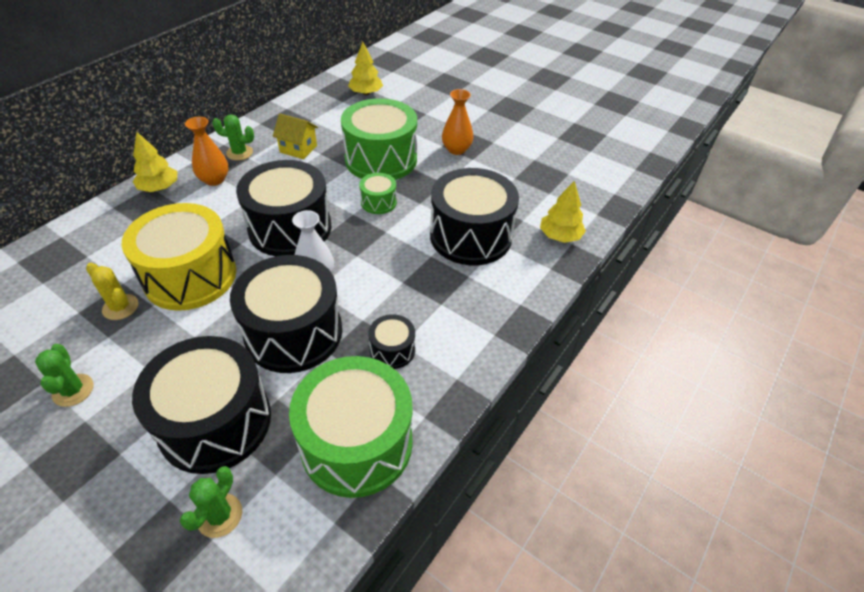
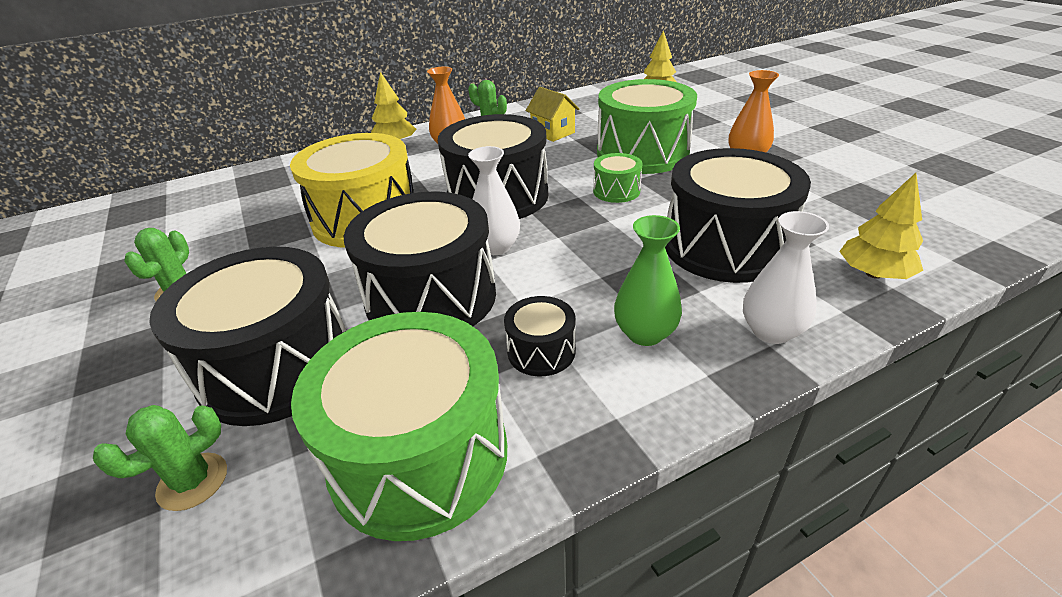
camera: 30 degrees right, 10 degrees down
(120, 307) = (282, 230): yellow cactus -> none
(449, 317) = (645, 333): none -> green vase
(518, 294) = (771, 331): none -> white vase

